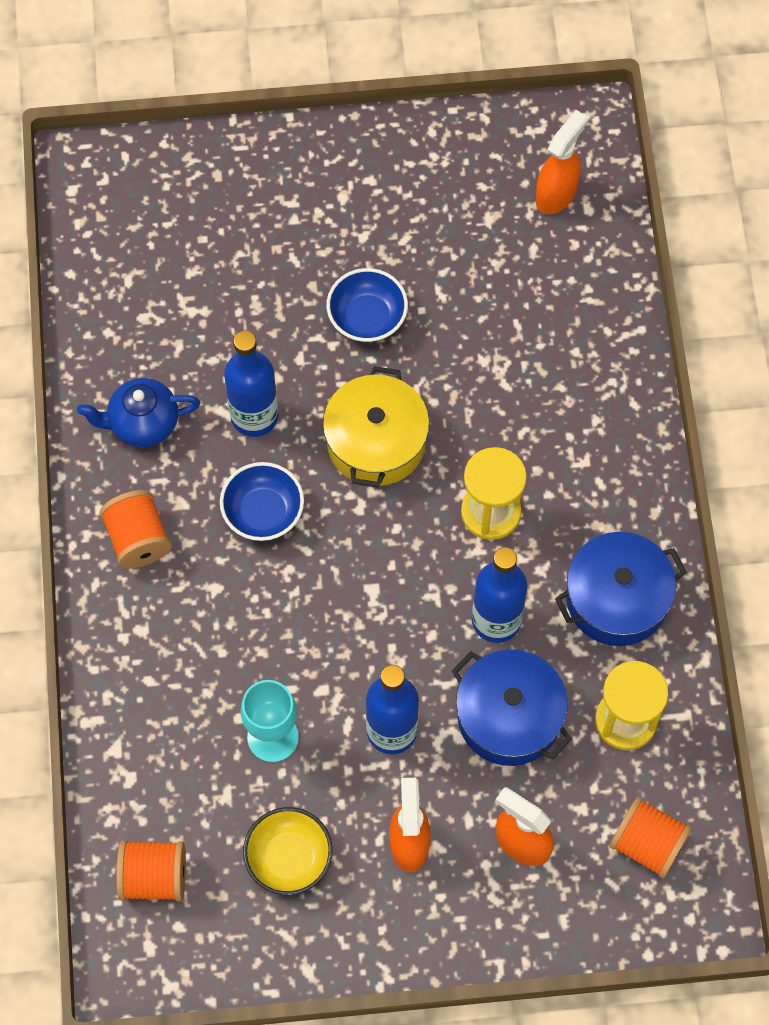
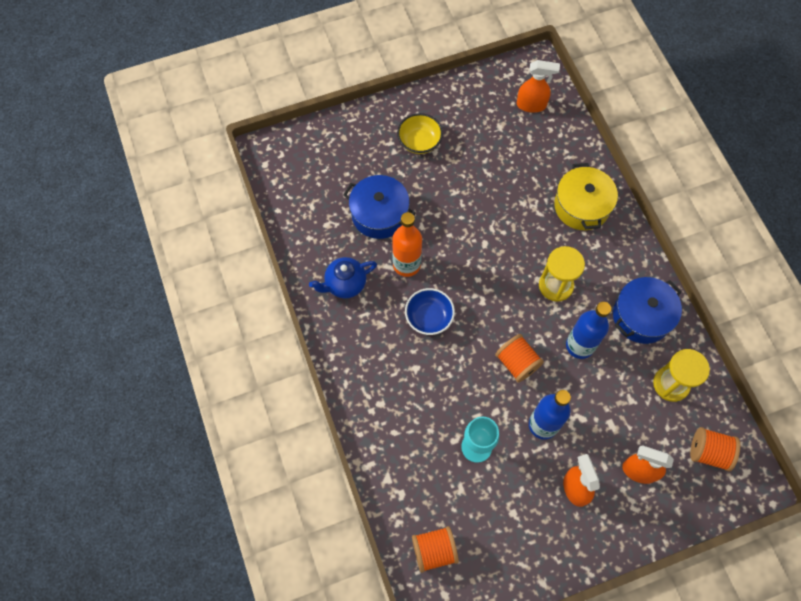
camera: 15 degrees left, 0 degrees up
(138, 539) = (362, 351): orange spool -> orange spool (517, 363)
(254, 416) = (406, 264): blue bottle -> orange bottle
(289, 858) = (509, 517): yellow bowl -> yellow bowl (419, 142)
(367, 318) = (451, 195): blue bowl -> none
(376, 442) = (479, 262): yellow pot -> yellow pot (581, 206)
(509, 716) = (606, 399): blue pot -> blue pot (379, 214)
(556, 194) = (531, 105): orange spray bottle -> orange spray bottle turned 75 degrees clockwise

